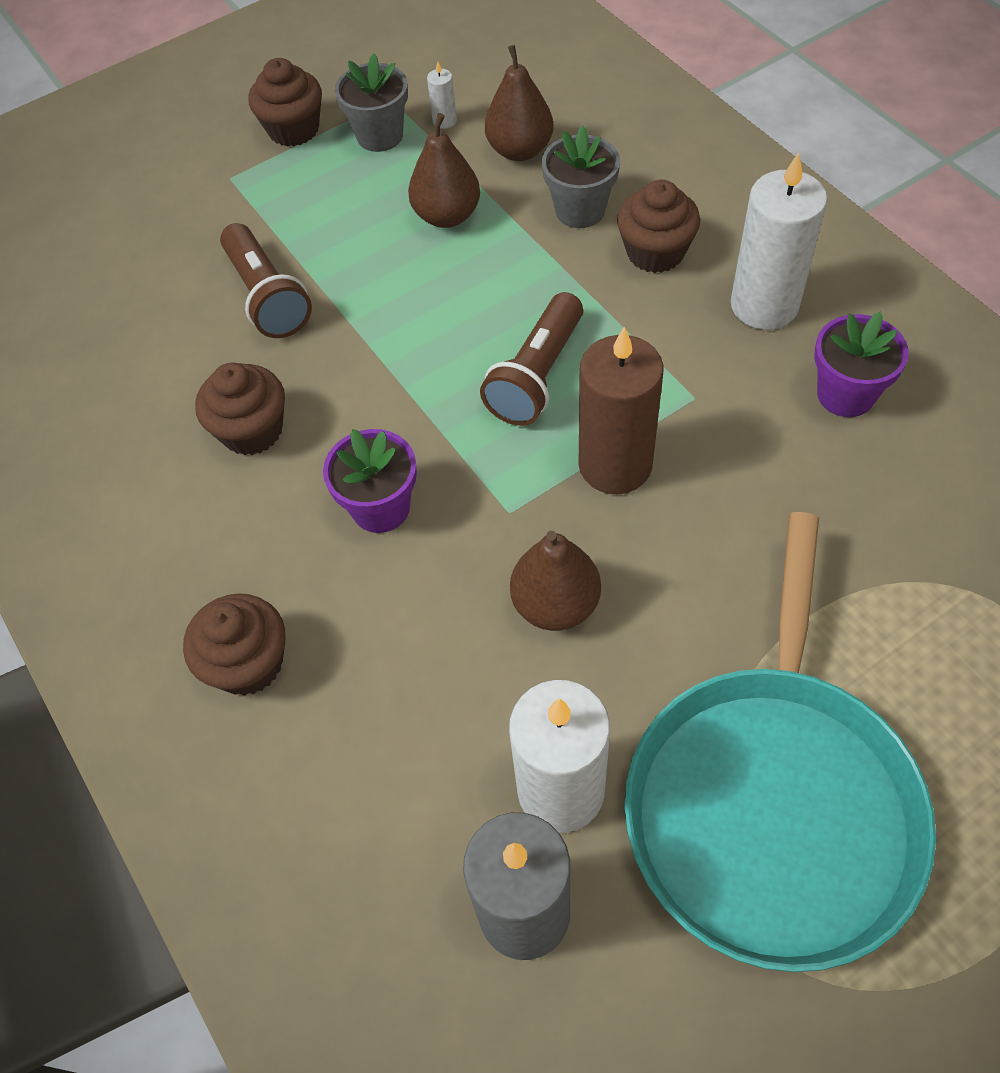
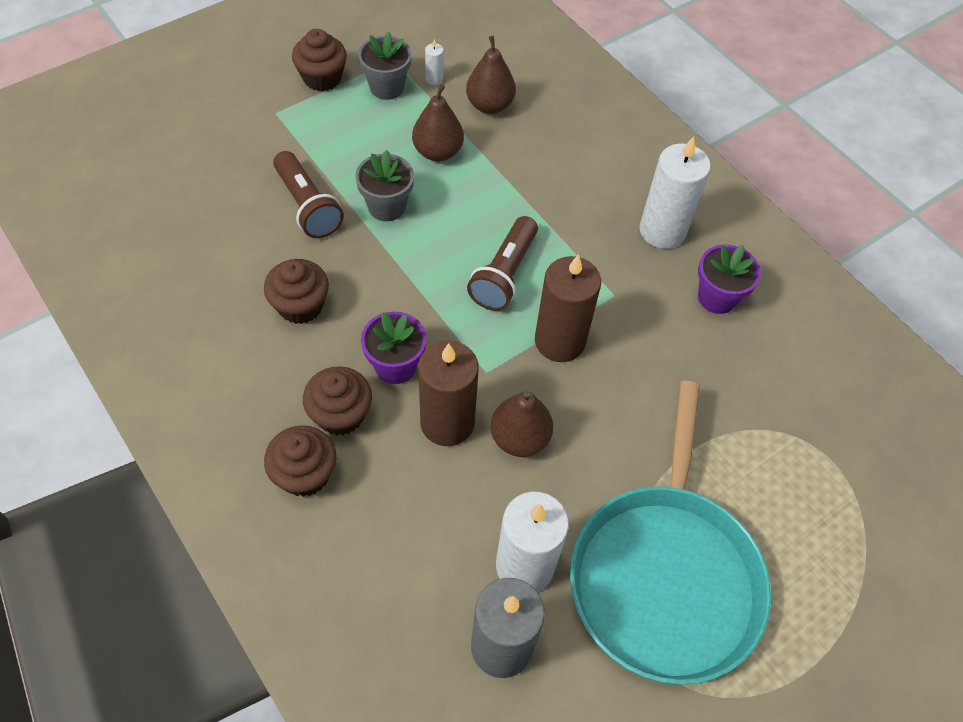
camera: 10 degrees left, 0 degrees up
(451, 585) = (447, 423): none -> brown candle
(580, 210) = (533, 153): grey flower pot -> grey flower pot (387, 206)
(655, 252) = (587, 188): brown cupcake -> brown cupcake (340, 414)

